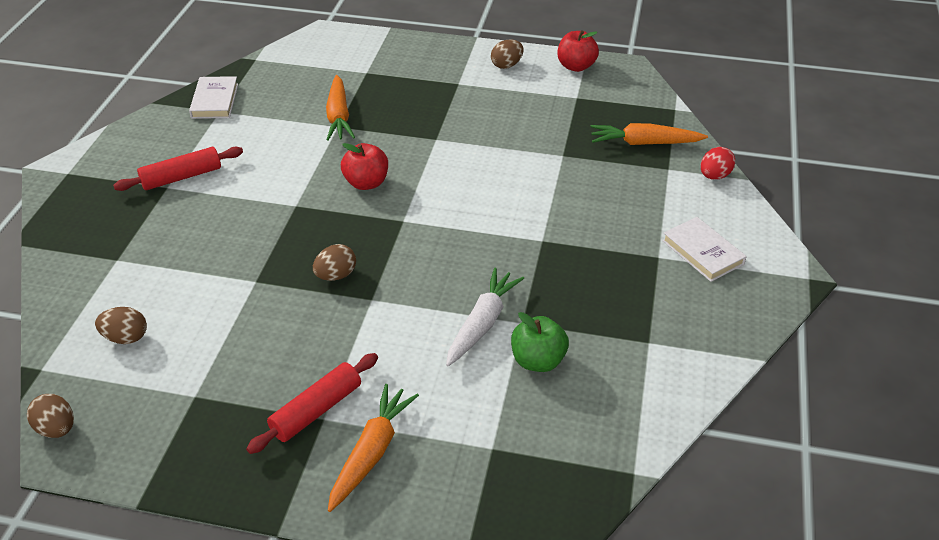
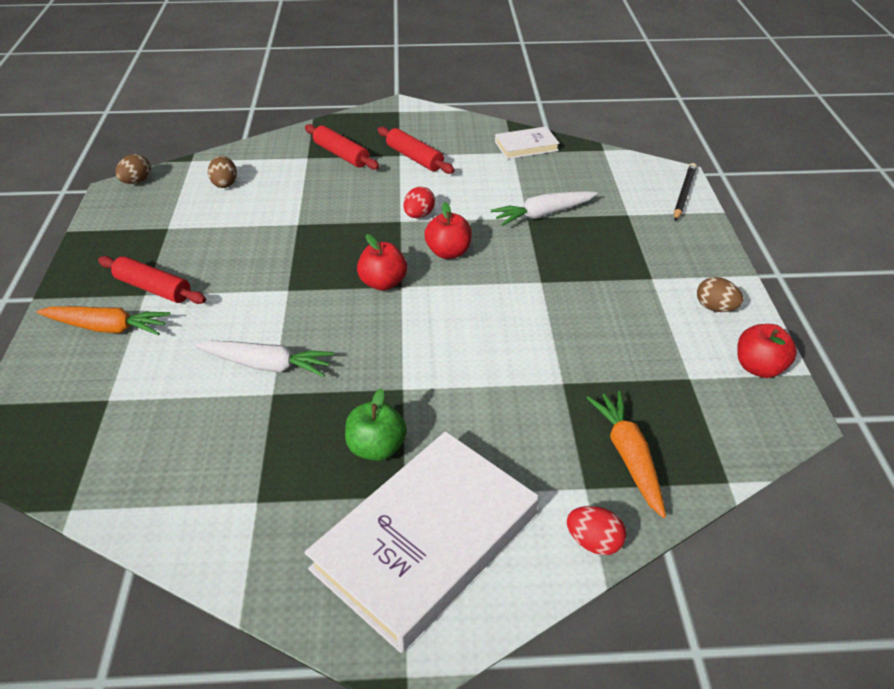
camera: 75 degrees right, 0 degrees up
(132, 231) = (341, 155): none -> red rolling pin
(293, 191) = (419, 215): none -> red egg
(336, 275) = (314, 263): brown egg -> none
(338, 116) = (543, 214): orange carrot -> white carrot
(354, 38) = (683, 194): none -> black pencil
(393, 231) = (383, 283): none -> red apple
(538, 361) = (220, 413): green apple -> green apple (376, 448)
(702, 252) = (425, 541): white book -> white book, size x2.13

